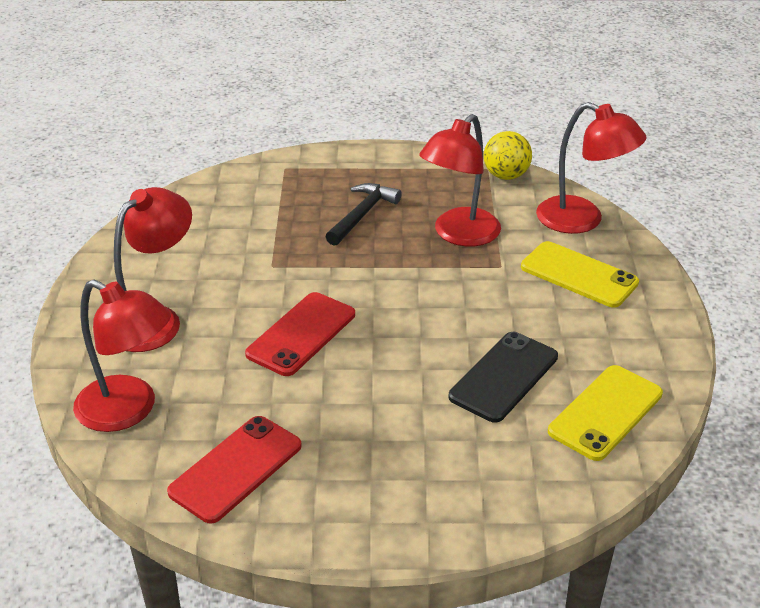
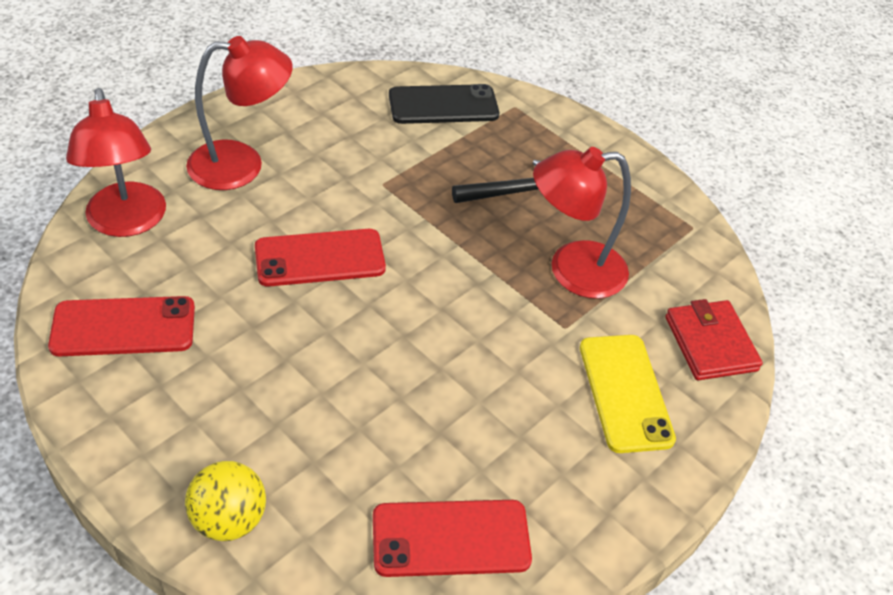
camera: 40 degrees right, 10 degrees up
(504, 377) = (416, 428): black phone -> black phone (443, 105)
(506, 176) = (700, 247): yellow ball -> yellow ball (229, 519)
(582, 220) = (710, 343): red lamp -> red wallet
(605, 412) = (451, 538): yellow phone -> red phone

